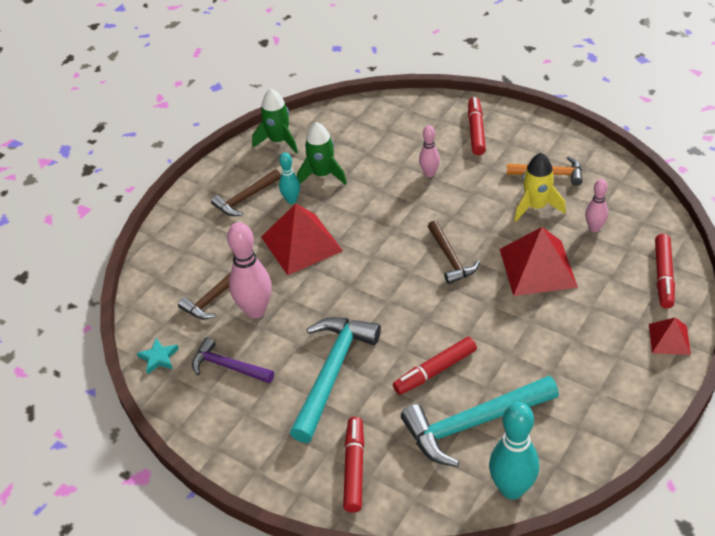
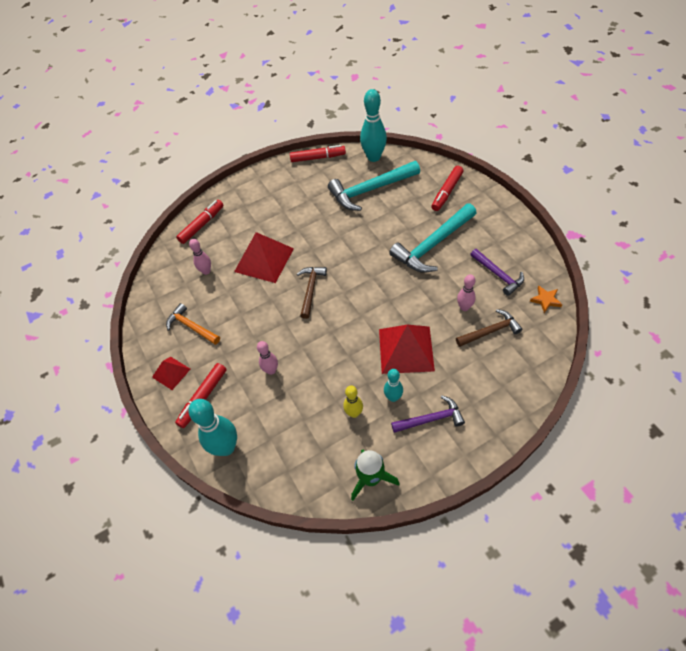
camera: 150 degrees left, 10 degrees up
(158, 358) = (545, 300): turquoise star -> orange star
(246, 198) = (431, 419): brown hammer -> purple hammer
(255, 310) = (464, 307): pink bowling pin -> pink bowling pin, size x0.56
(322, 175) = (354, 413): green rocket -> yellow bowling pin
(421, 111) = (226, 447): none -> turquoise bowling pin
(435, 371) = (371, 223): red marker -> red marker (317, 158)
(473, 424) = (370, 190): turquoise hammer -> turquoise hammer turned 150 degrees clockwise
(536, 207) = (225, 304): yellow rocket -> none
(669, 339) = (236, 192): red pyramid -> red pyramid (171, 373)

